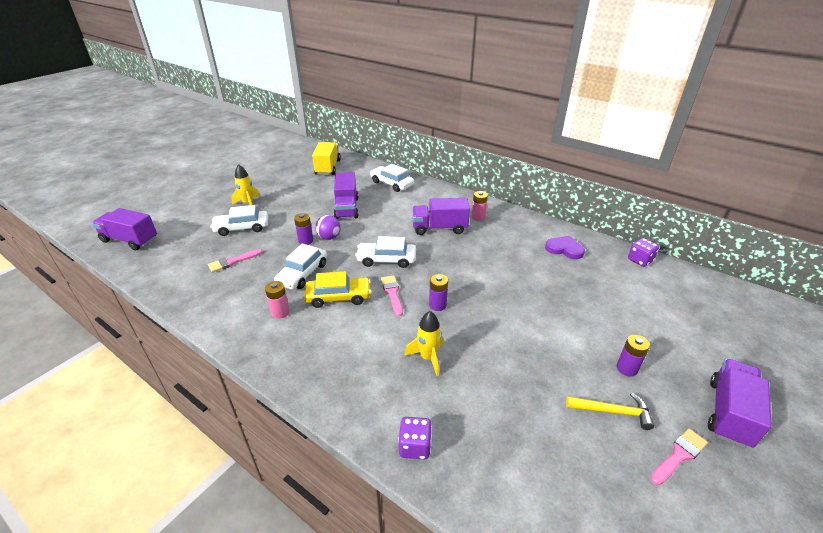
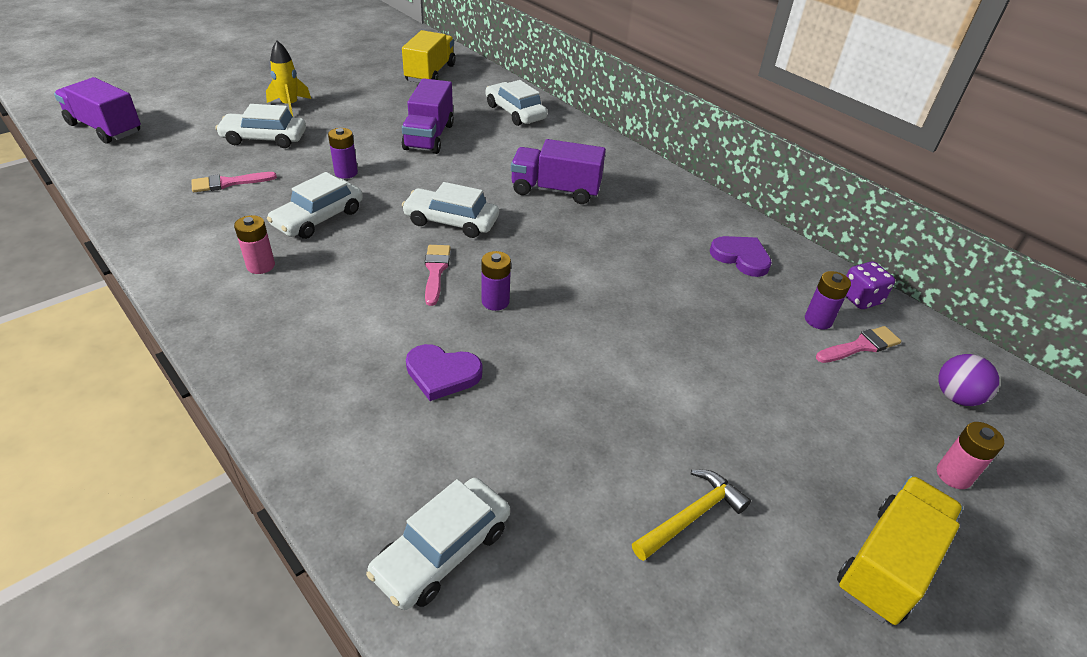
camera: 10 degrees right, 5 degrees up
(329, 237) = (382, 174): purple ball -> purple ball (956, 397)
(338, 297) = (353, 261): yellow car -> none
(415, 446) = (359, 493): purple dice -> none
(428, 358) = (442, 374): yellow rocket -> purple heart
(478, 217) = (625, 184): pink battery -> pink battery (953, 475)
(482, 470) = (442, 551): none -> white car
(612, 411) = (691, 516): yellow hammer -> yellow hammer turned 60 degrees counterclockwise
(626, 368) = (749, 458): purple battery -> purple battery (818, 320)
(679, 455) = (766, 607): pink brush -> pink brush (861, 346)
(729, 413) = (888, 564): purple truck -> yellow truck

